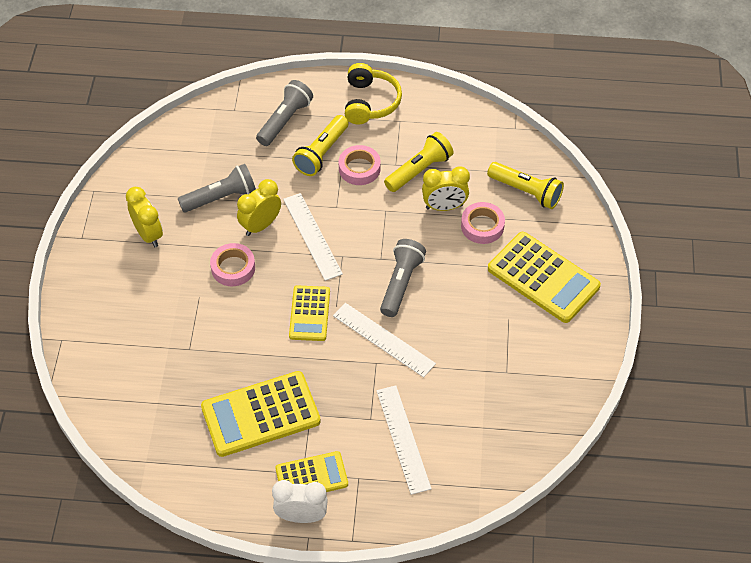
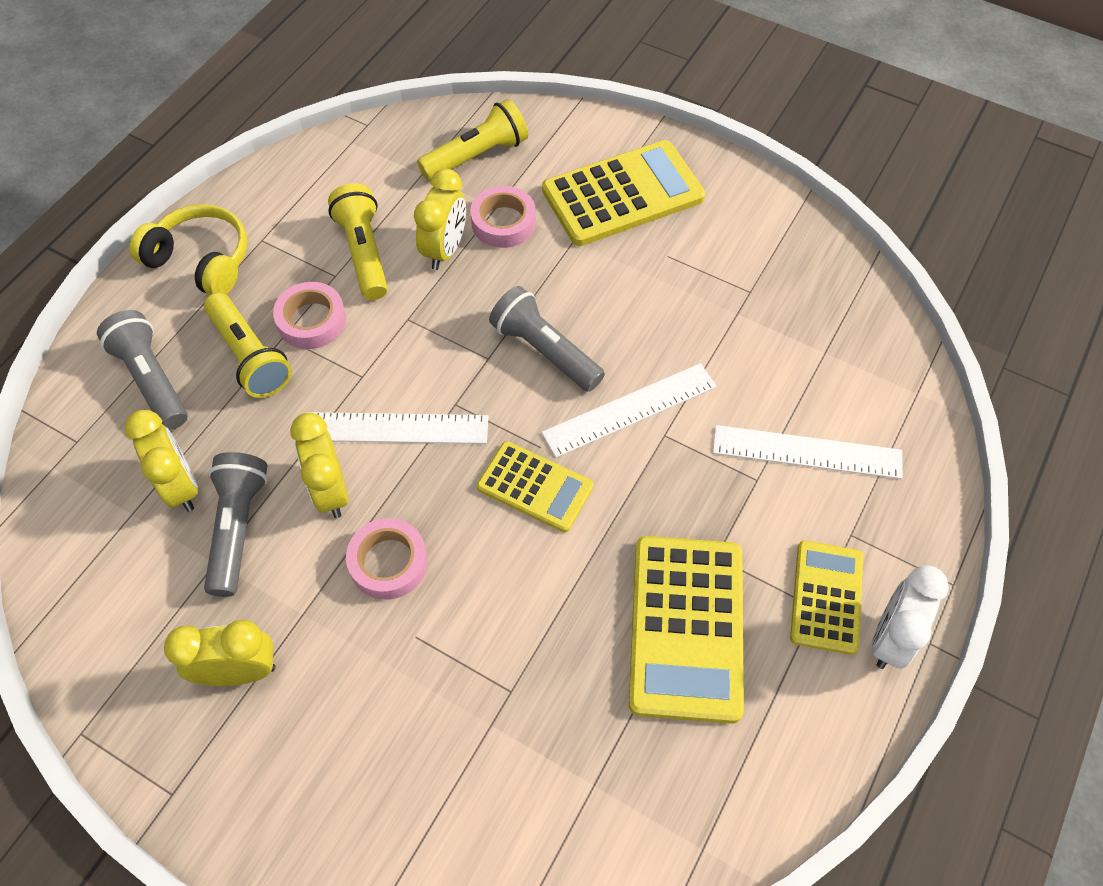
camera: 65 degrees left, 5 degrees up
(231, 163) = (180, 486): none -> yellow clock

